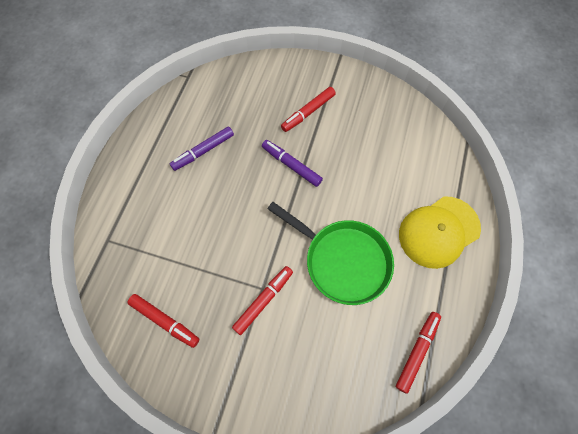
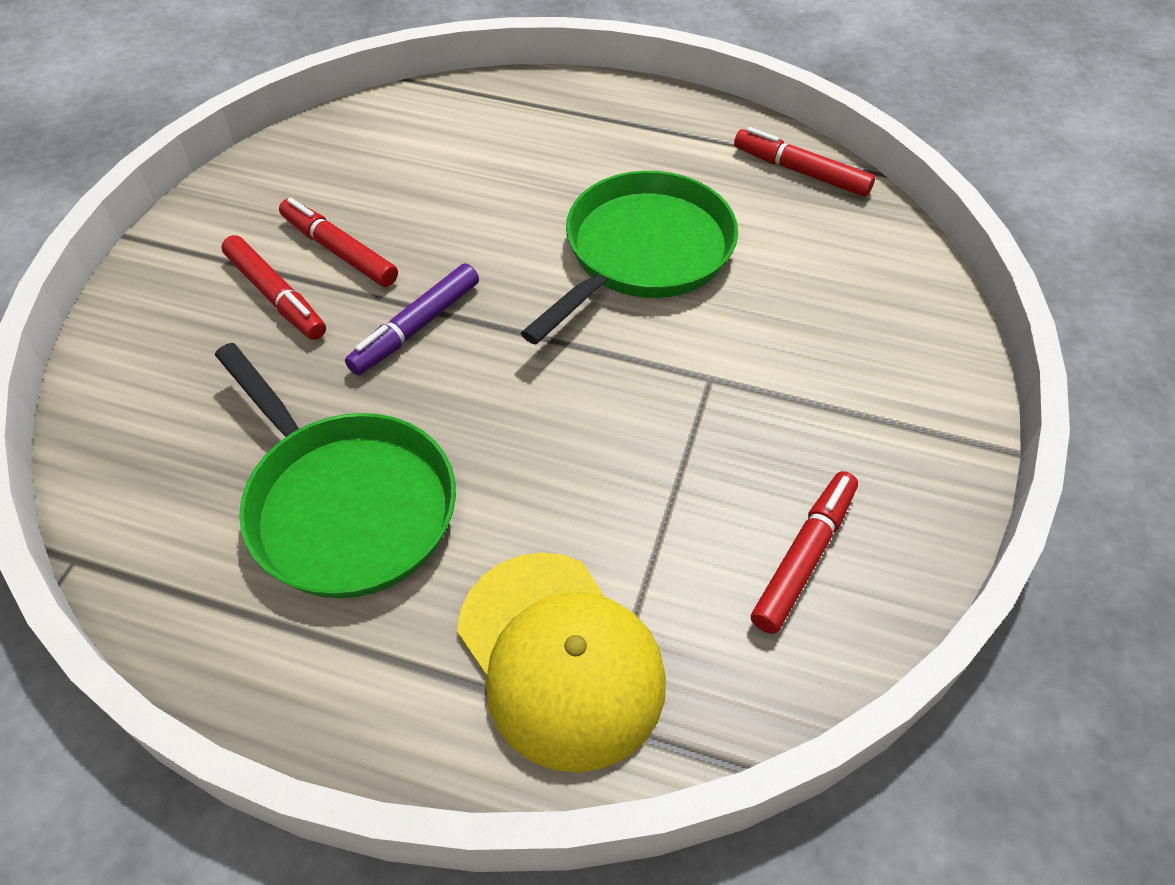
camera: 90 degrees left, 15 degrees down
(203, 151) = (346, 504): purple marker -> green pan
(263, 300) = (736, 375): red marker -> red marker (339, 251)
(438, 232) = (583, 128): yellow cap -> yellow cap (560, 658)

